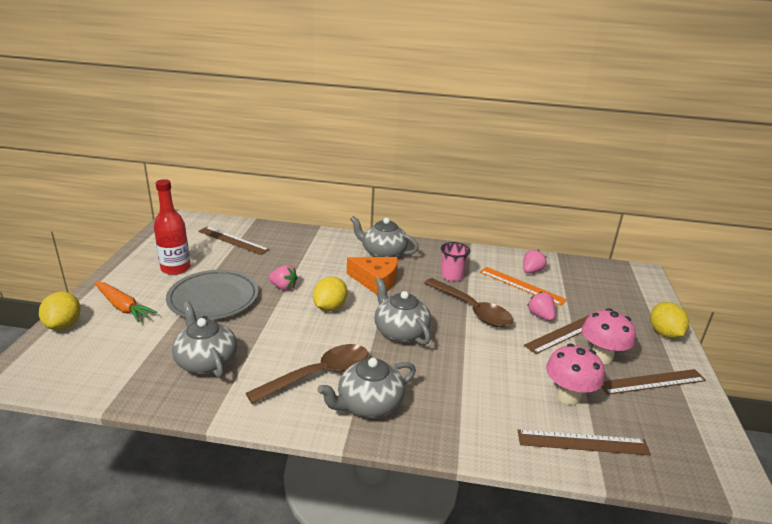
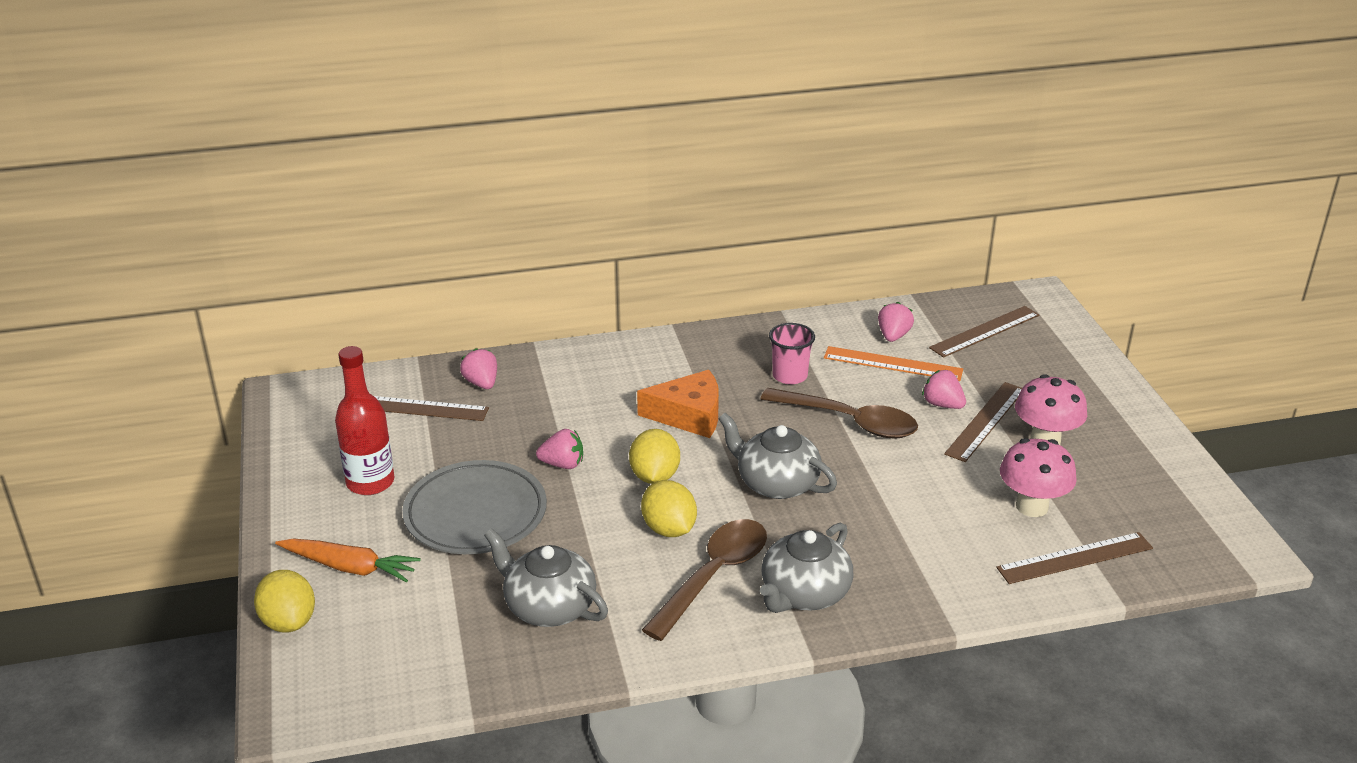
camera: 20 degrees left, 5 degrees up
(276, 237) = (481, 383): none -> pink strawberry
(383, 253) = (665, 365): grey teapot -> none
(652, 382) = (1117, 457): brown ruler -> brown ruler (985, 331)
(664, 333) = (1104, 384): yellow lemon -> yellow lemon (669, 529)

